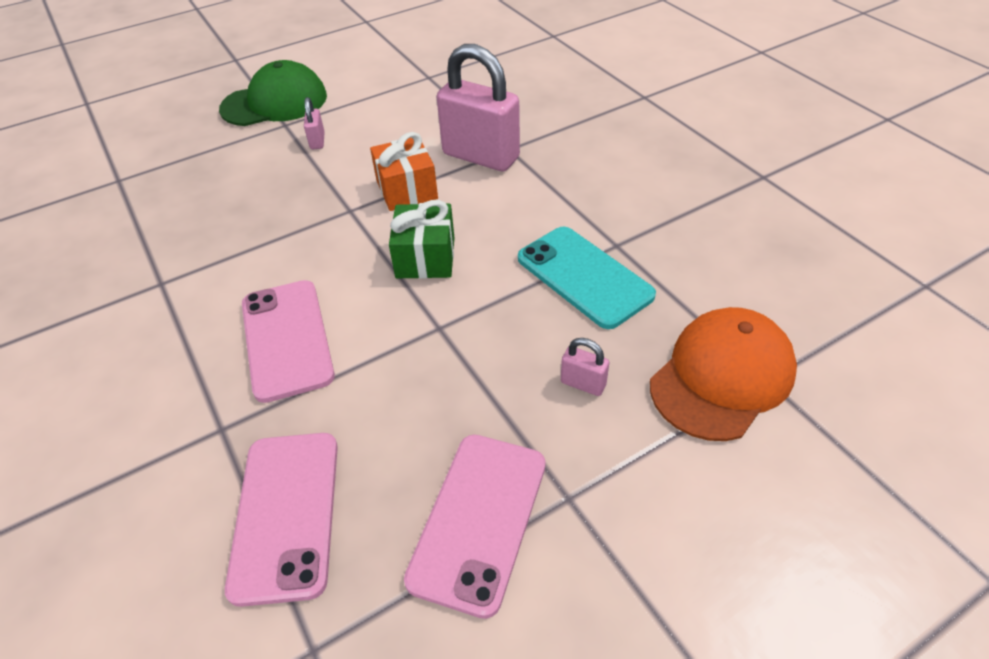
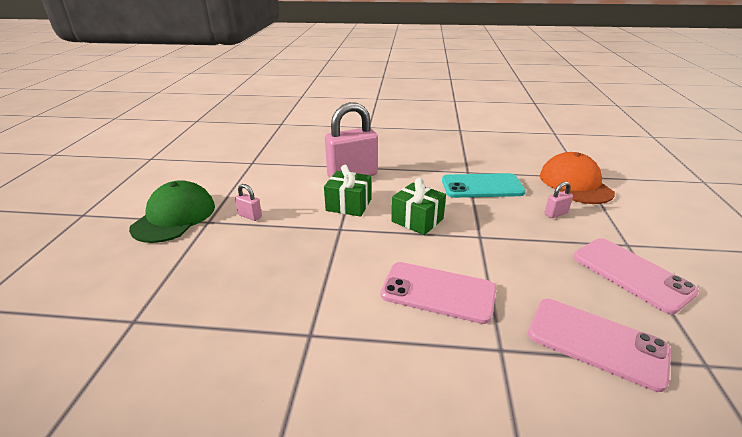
camera: 55 degrees left, 15 degrees down
(406, 190) = (348, 205): orange gift -> green gift

